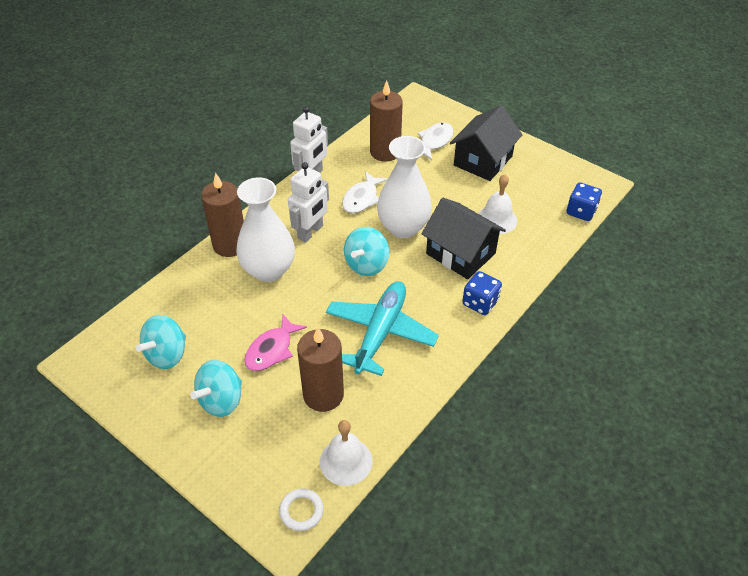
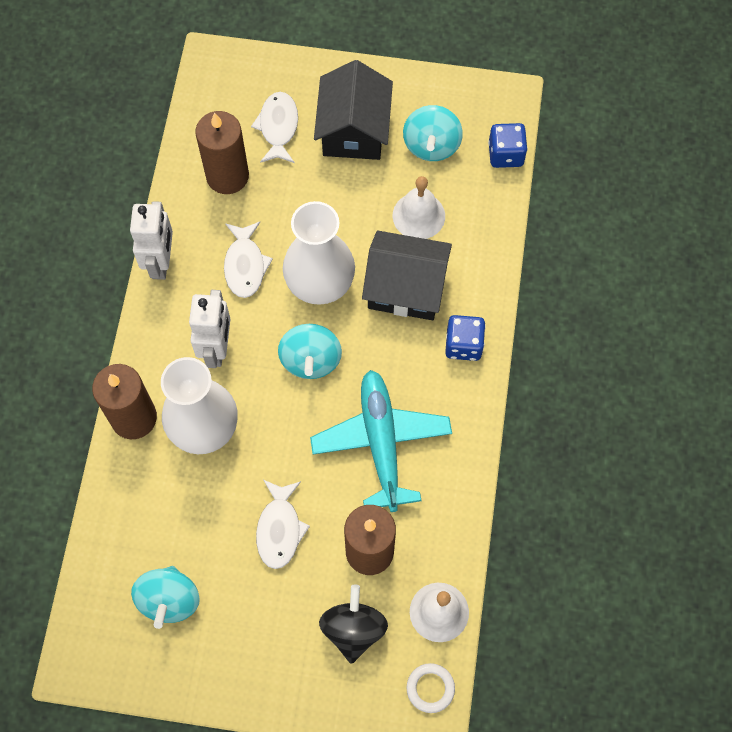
camera: 30 degrees left, 20 degrees up
(221, 400) = (268, 619): turquoise spinning top -> turquoise spinning top (431, 145)
(272, 350) = (279, 529): pink fish -> white fish
(274, 438) = (353, 629): none -> black spinning top

